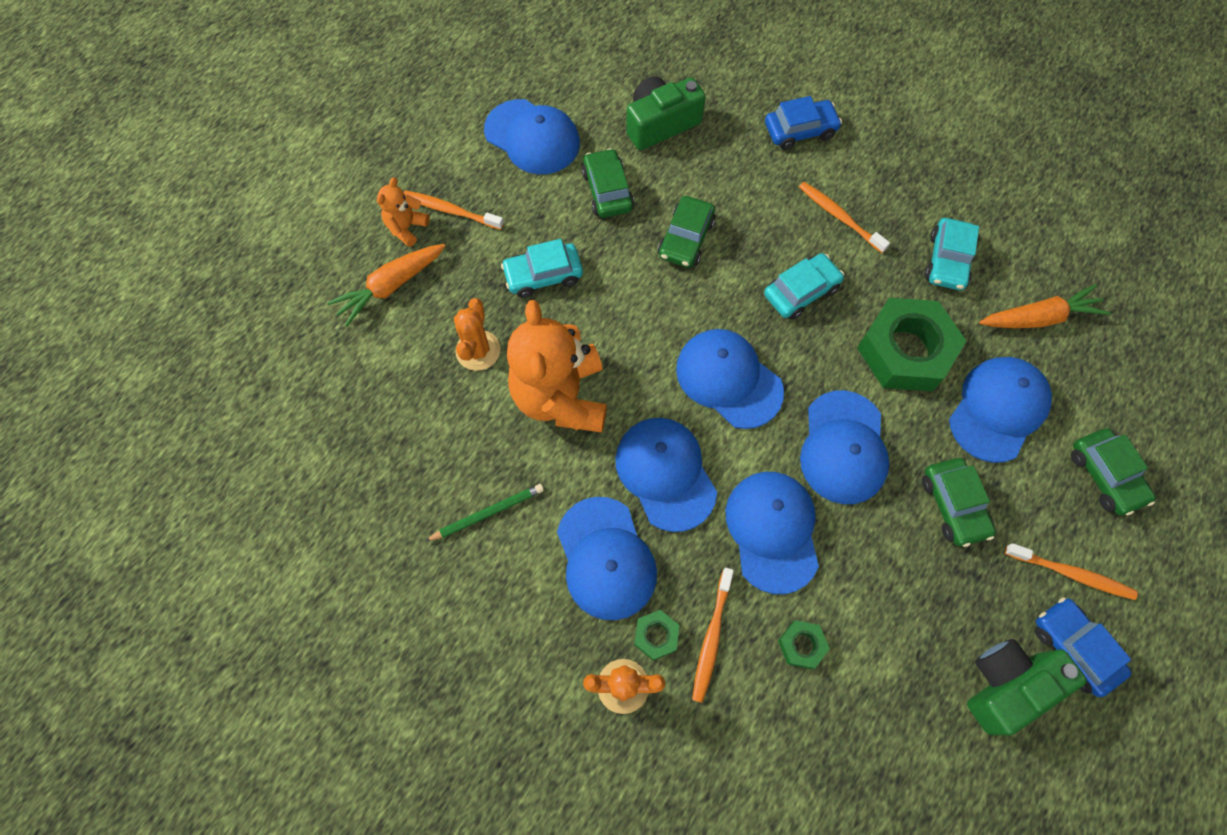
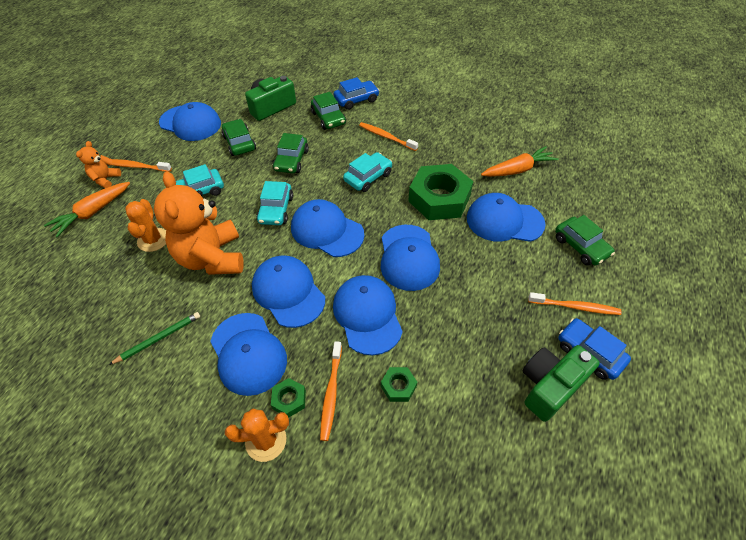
camera: 10 degrees left, 15 degrees down
(947, 261) = (456, 149): turquoise car -> turquoise car (276, 209)
(953, 505) = (488, 279): green car -> green car (328, 118)
(998, 409) = (504, 221): blue cap -> blue cap turned 105 degrees counterclockwise

